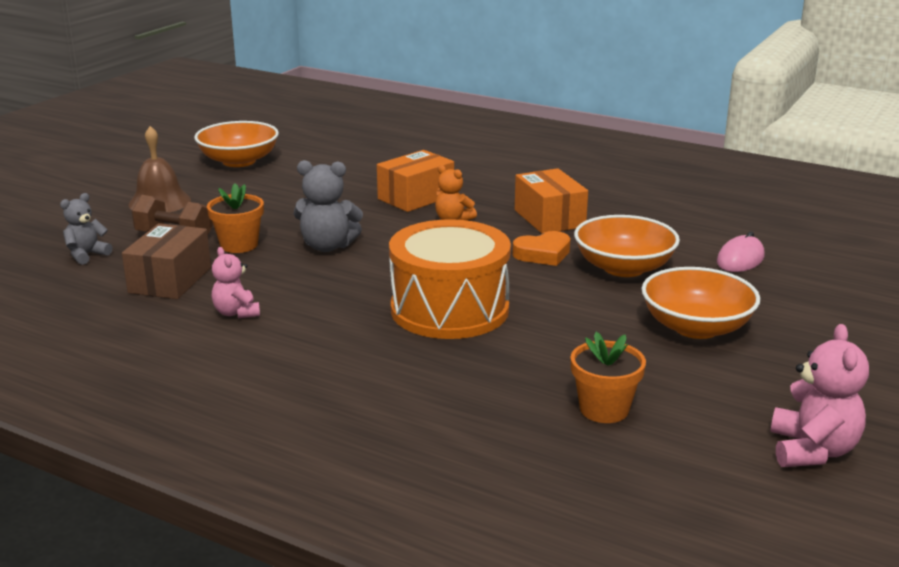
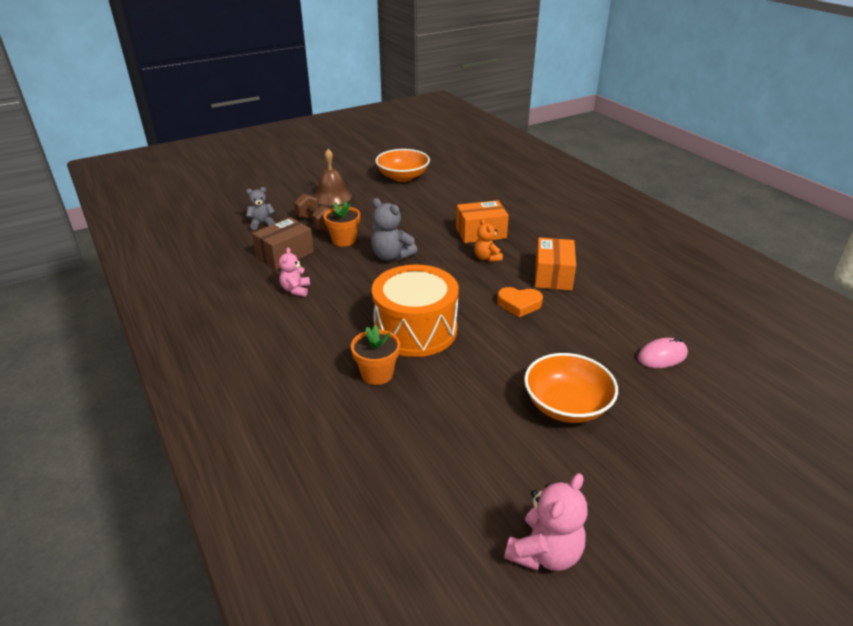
camera: 30 degrees right, 10 degrees up
(604, 409) = (433, 449): orange flower pot -> orange flower pot (377, 374)
(624, 268) = (564, 334): orange bowl -> none

